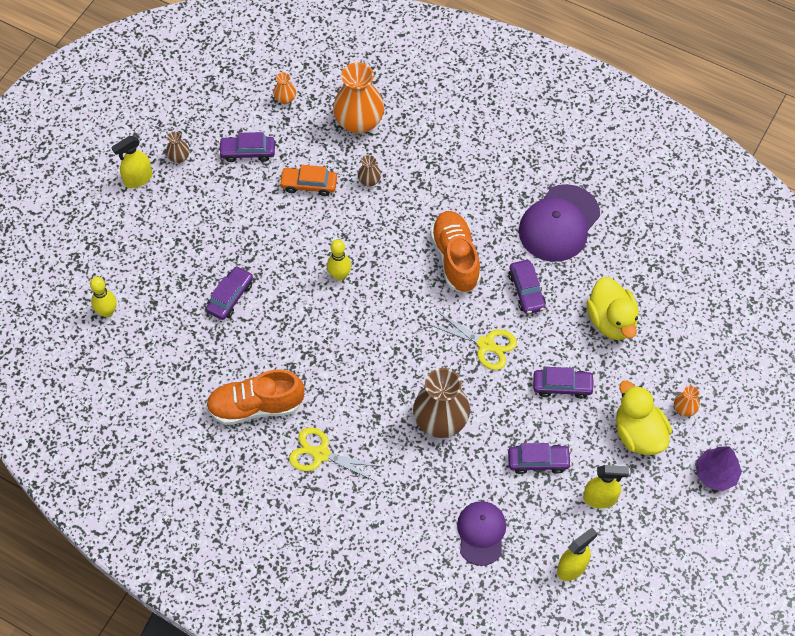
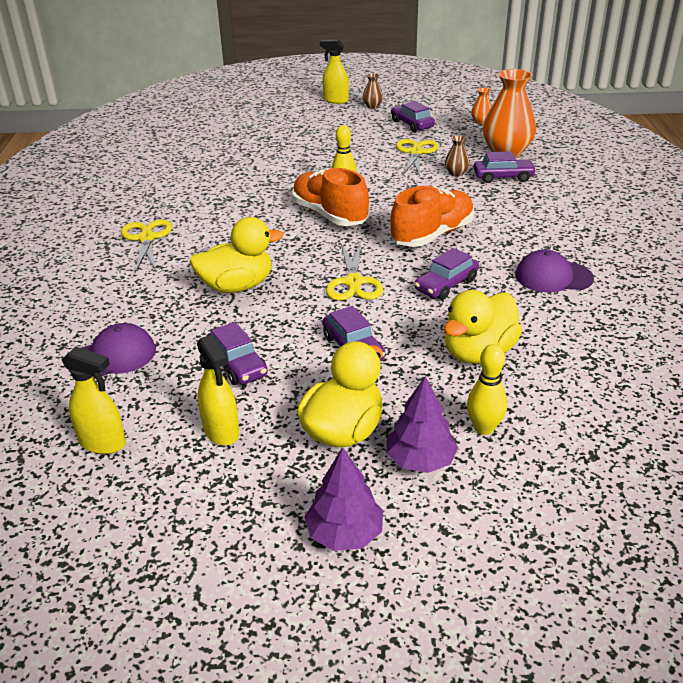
camera: 60 degrees right, 25 degrees down
(107, 312) = (209, 123): yellow bowling pin -> yellow bowling pin (484, 428)
(230, 297) = (270, 157): purple car -> purple car (503, 177)
(255, 406) = (173, 196): orange shoe -> orange shoe (329, 215)
(309, 185) = (416, 152): orange car -> yellow scissors
(440, 421) = (237, 286): brown vase -> yellow duck
(559, 223) = (553, 277): purple cap -> purple cap, size x0.64
(684, 409) = (420, 460): orange vase -> purple tree

